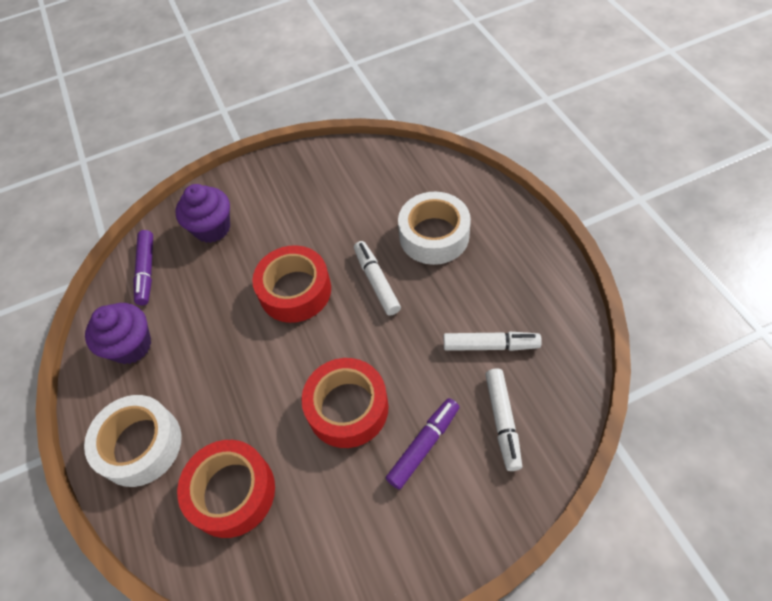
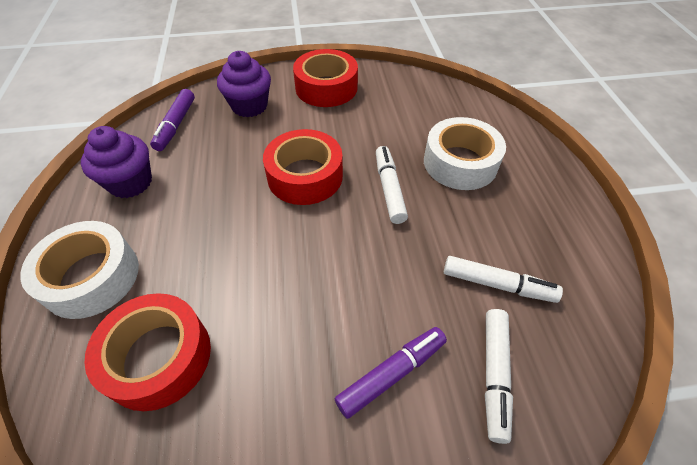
camera: 10 degrees right, 5 degrees down
(347, 408) = (318, 304): red tape -> red tape (326, 87)

